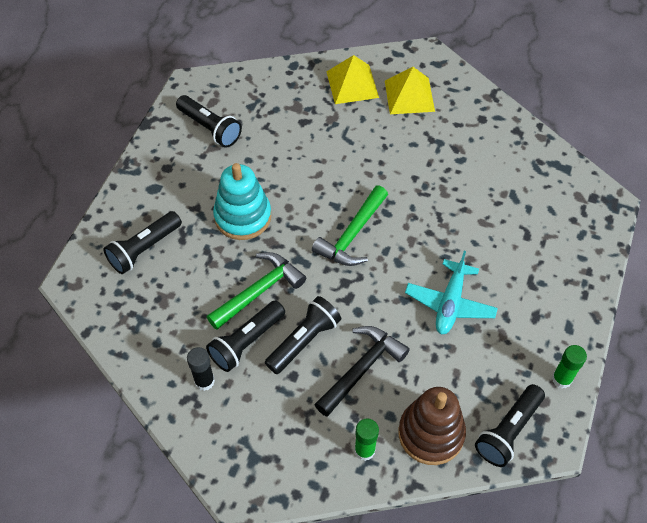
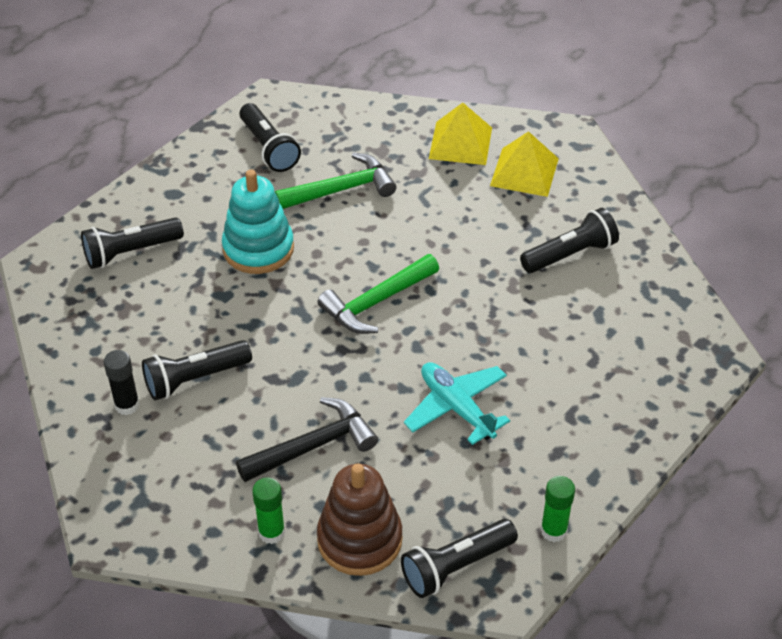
camera: 20 degrees right, 10 degrees down
(259, 291) = (237, 331): green hammer -> green hammer (342, 189)
(304, 340) = (261, 396): black flashlight -> black flashlight (570, 254)
(450, 303) = (456, 408): turquoise plane -> turquoise plane turned 105 degrees clockwise

